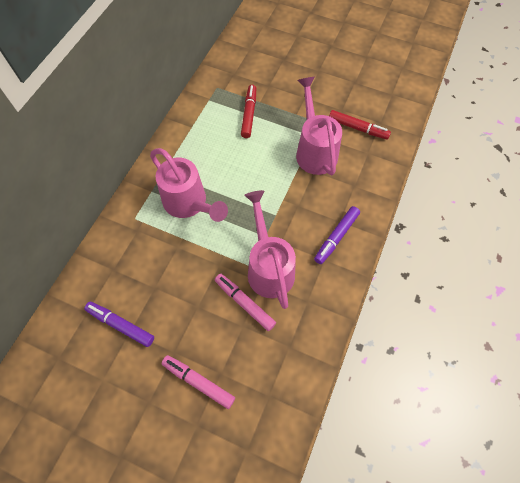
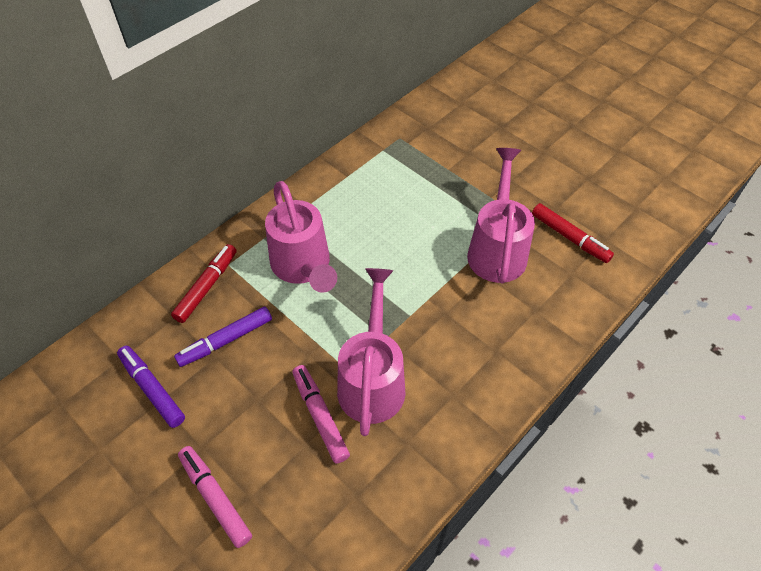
camera: 20 degrees right, 10 degrees down
(249, 114) = (427, 180): red marker -> red marker (207, 287)
(336, 237) = (482, 370): purple marker -> purple marker (226, 340)

